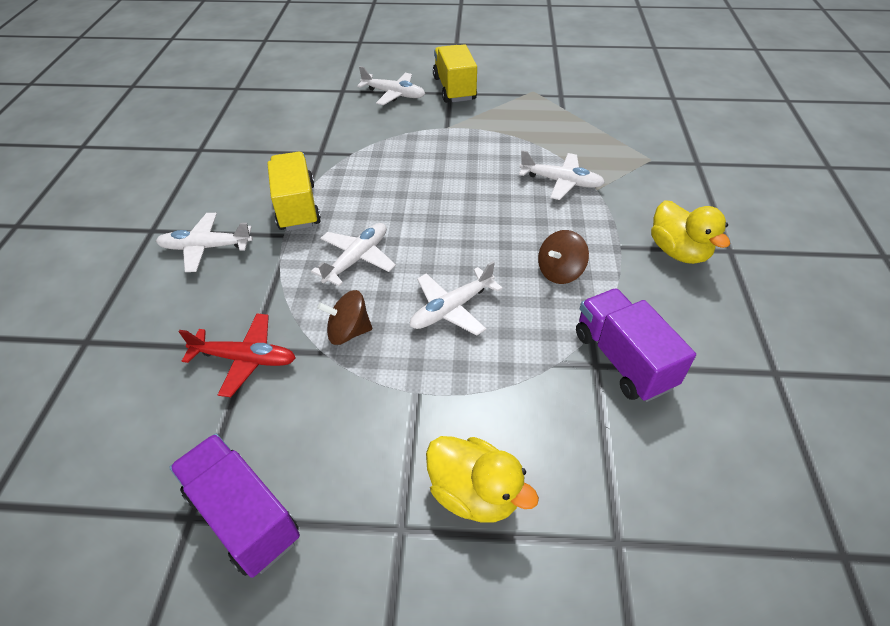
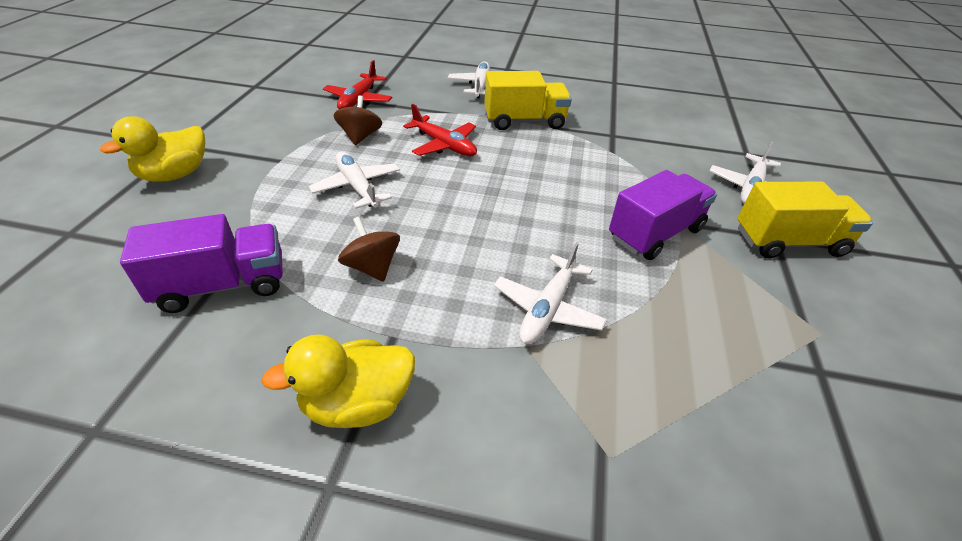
camera: 95 degrees right, 5 degrees down
(243, 516) = (240, 99): purple truck -> purple truck (655, 234)
(357, 259) = (444, 145): white plane -> red plane

